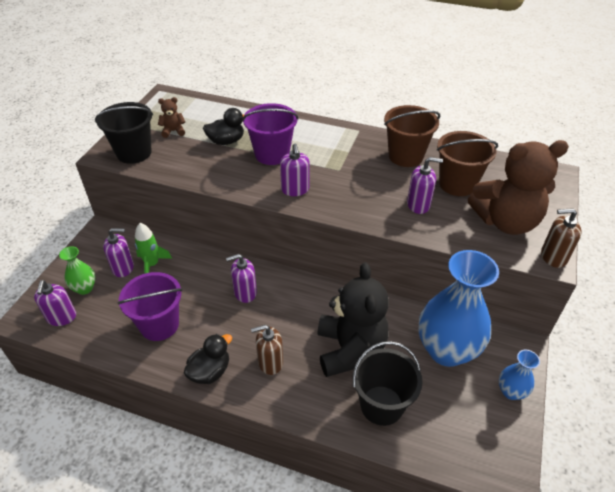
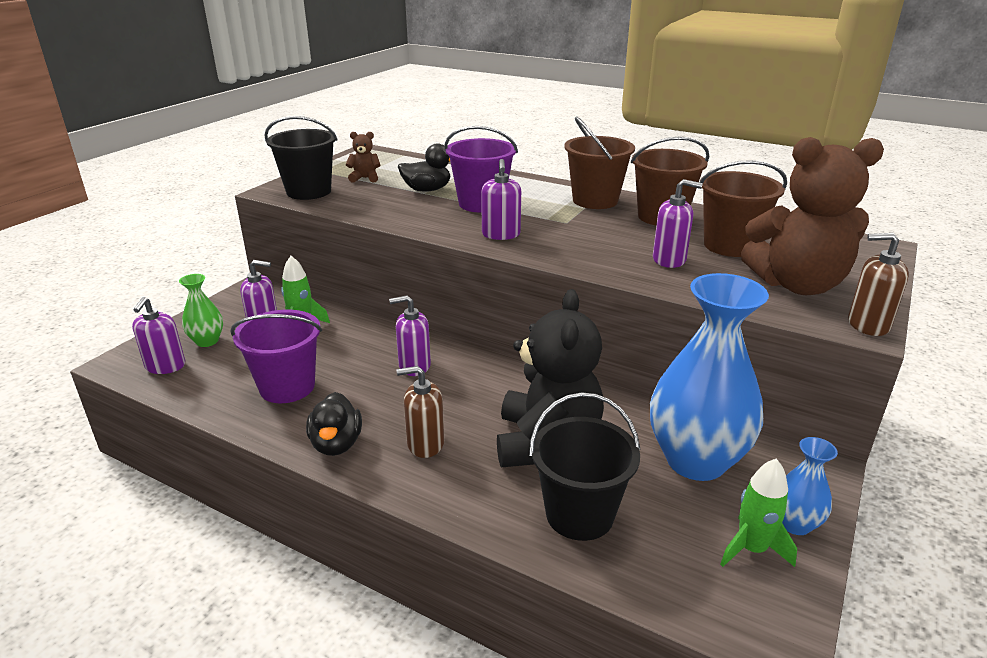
camera: 10 degrees right, 15 degrees down
(210, 371) = (336, 444): black duck -> black duck turned 120 degrees clockwise
(355, 142) = (595, 200): none -> brown bucket
(488, 415) = (751, 549): none -> green rocket

